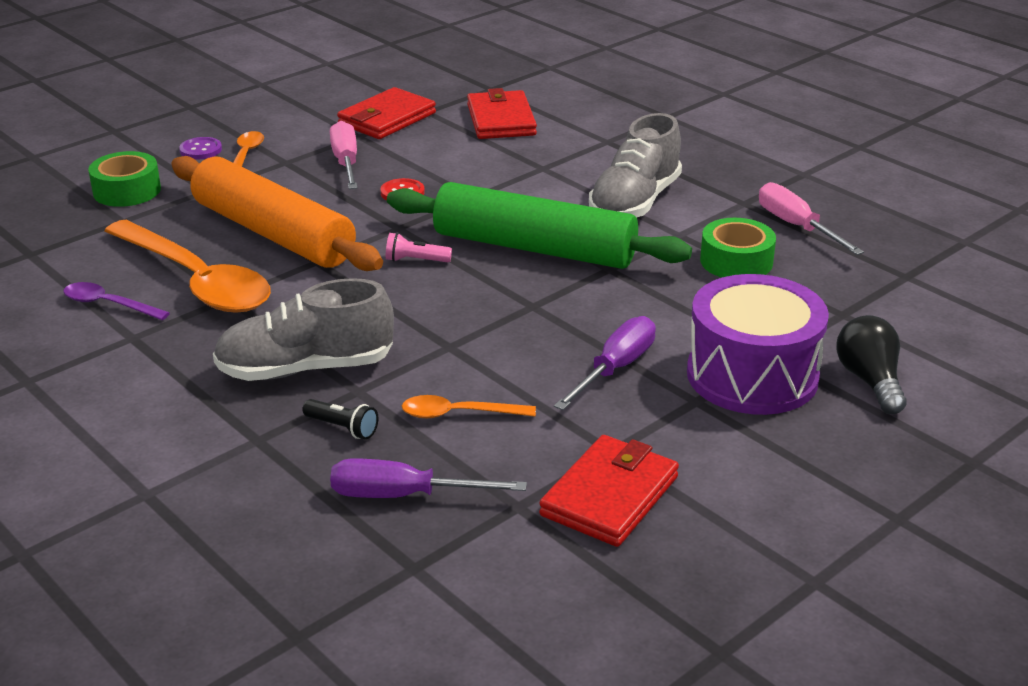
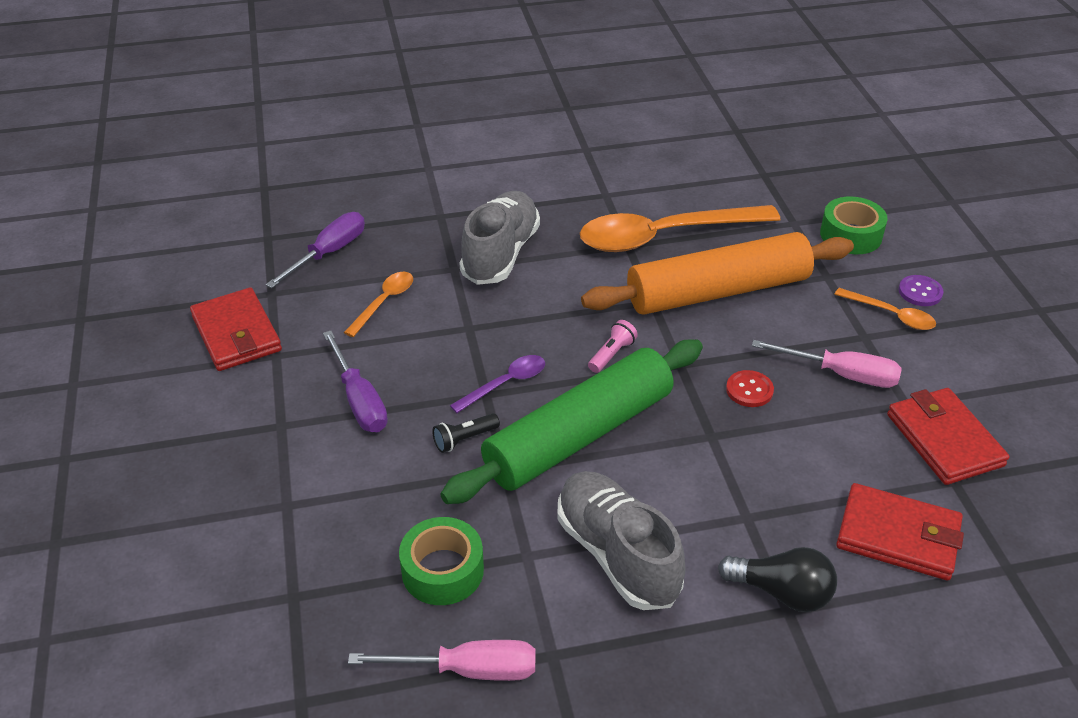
camera: 120 degrees right, 10 degrees up
(109, 304) = (659, 193): purple spoon -> purple spoon (505, 384)
(342, 428) = (418, 250): black flashlight -> black flashlight (464, 439)
(752, 375) = (275, 475): purple drum -> none
(870, 381) = (195, 546): black light bulb -> black light bulb (782, 592)

